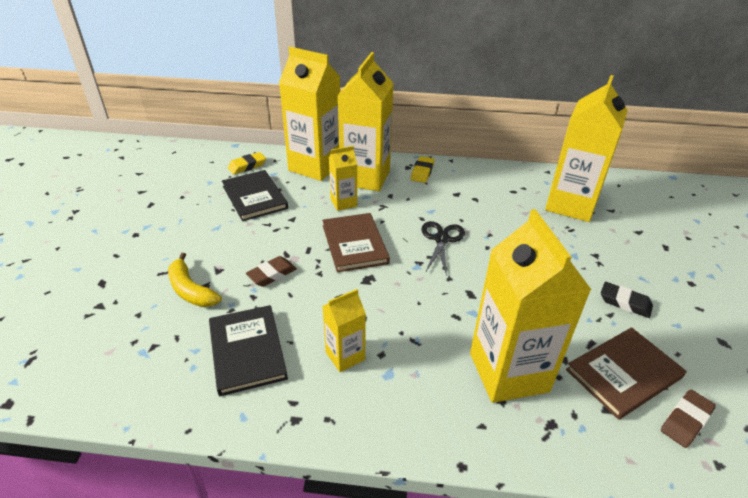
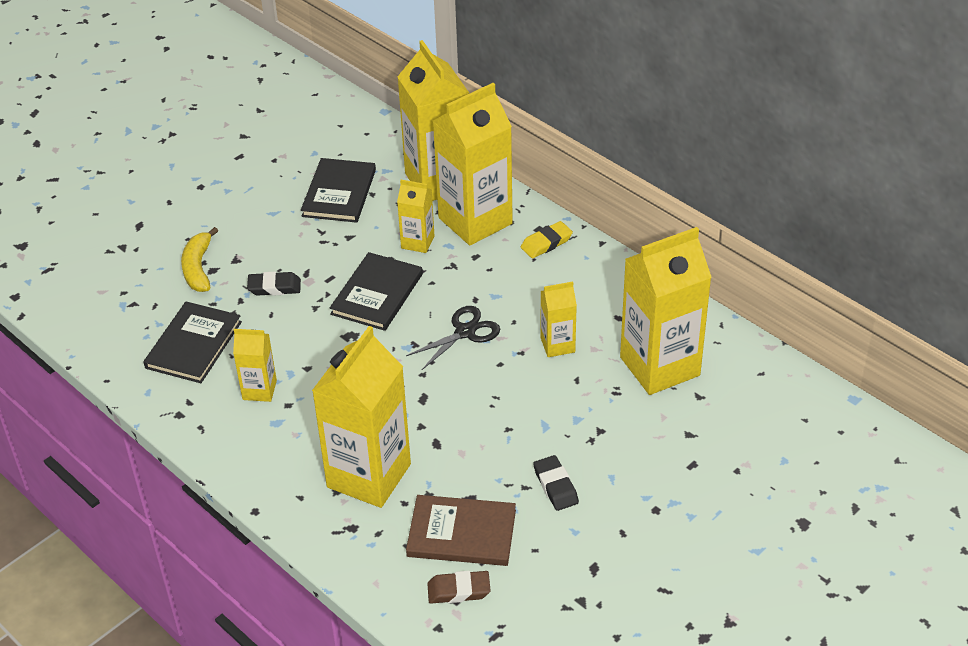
camera: 40 degrees right, 5 degrees up
(247, 166) = (369, 148): yellow eraser -> none
(272, 274) = (274, 287): brown eraser -> black eraser
(355, 244) = (377, 294): brown book -> black book
(504, 220) = (557, 345): none -> yellow carton

